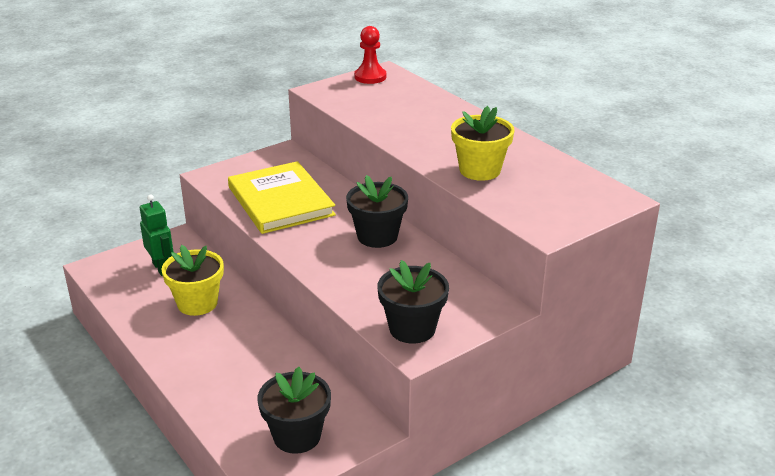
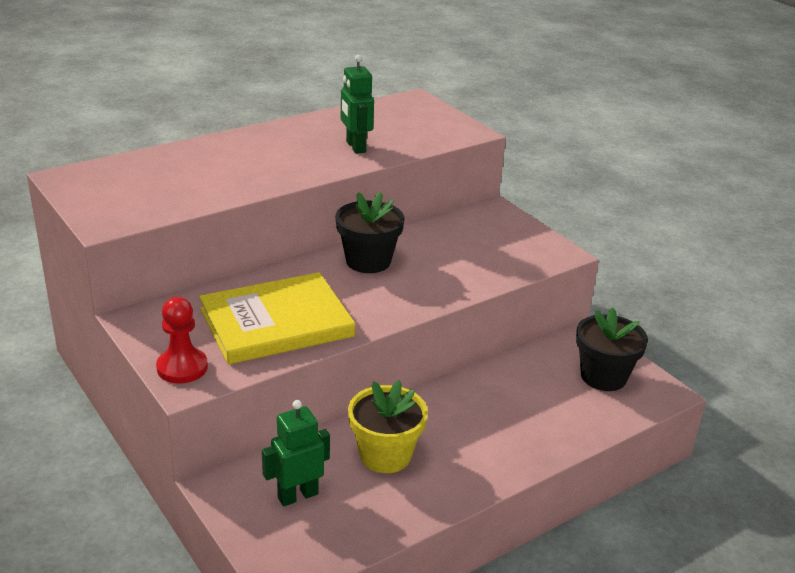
camera: 90 degrees left, 0 degrees up
(370, 77) = (80, 187): red pawn -> red pawn (182, 367)
(412, 328) = (529, 252): black flower pot -> none
(480, 170) = (355, 147): yellow flower pot -> green robot

